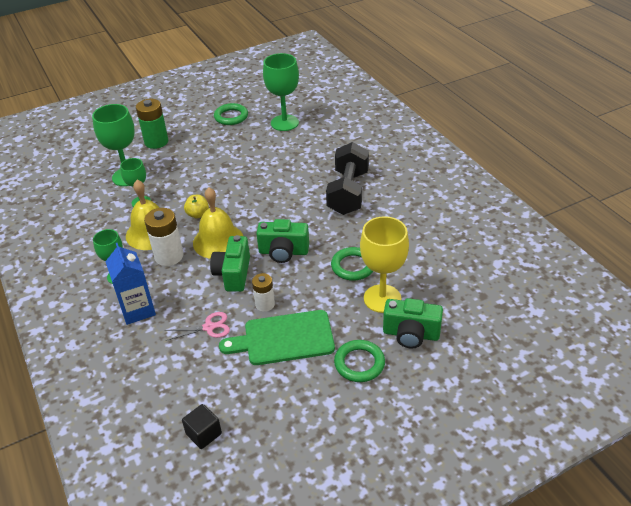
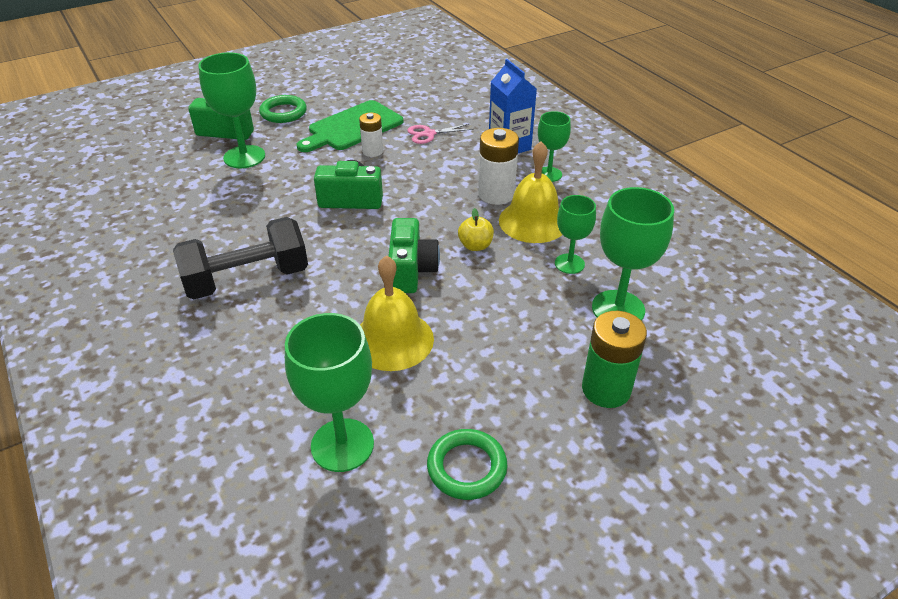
camera: 175 degrees right, 0 degrees up
(204, 434) = (418, 77): black cube -> none
(218, 241) = (437, 212): yellow bell -> yellow bell (392, 340)
(233, 274) = (411, 177): green camera -> green camera (411, 271)
(284, 338) = (352, 127): green cutting board -> green cutting board turned 150 degrees clockwise
(348, 193) = (247, 279): black dumbbell -> black dumbbell turned 60 degrees clockwise
(353, 266) = (267, 185): green ring -> none
(382, 298) = (244, 157): yellow goblet -> green goblet

